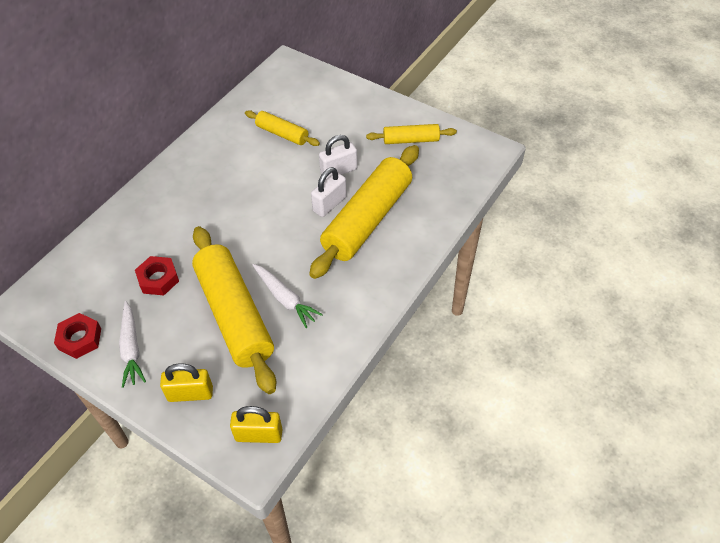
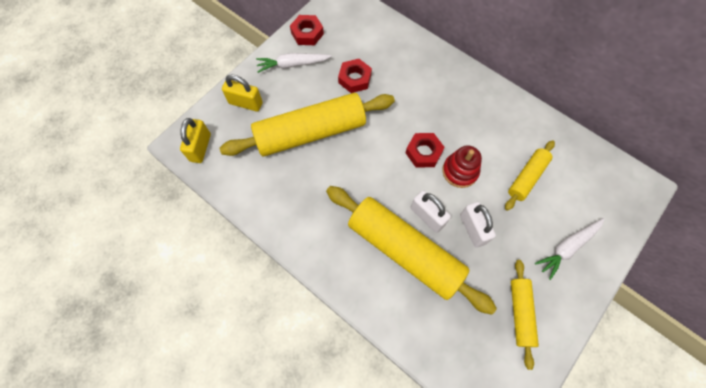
camera: 95 degrees right, 15 degrees up
(190, 394) = (245, 103): yellow padlock -> yellow padlock turned 75 degrees counterclockwise
(258, 210) = (423, 152): none -> red nut
(278, 181) = (460, 171): none -> red stacking toy
(285, 299) = (320, 171): white carrot -> white carrot (567, 247)

